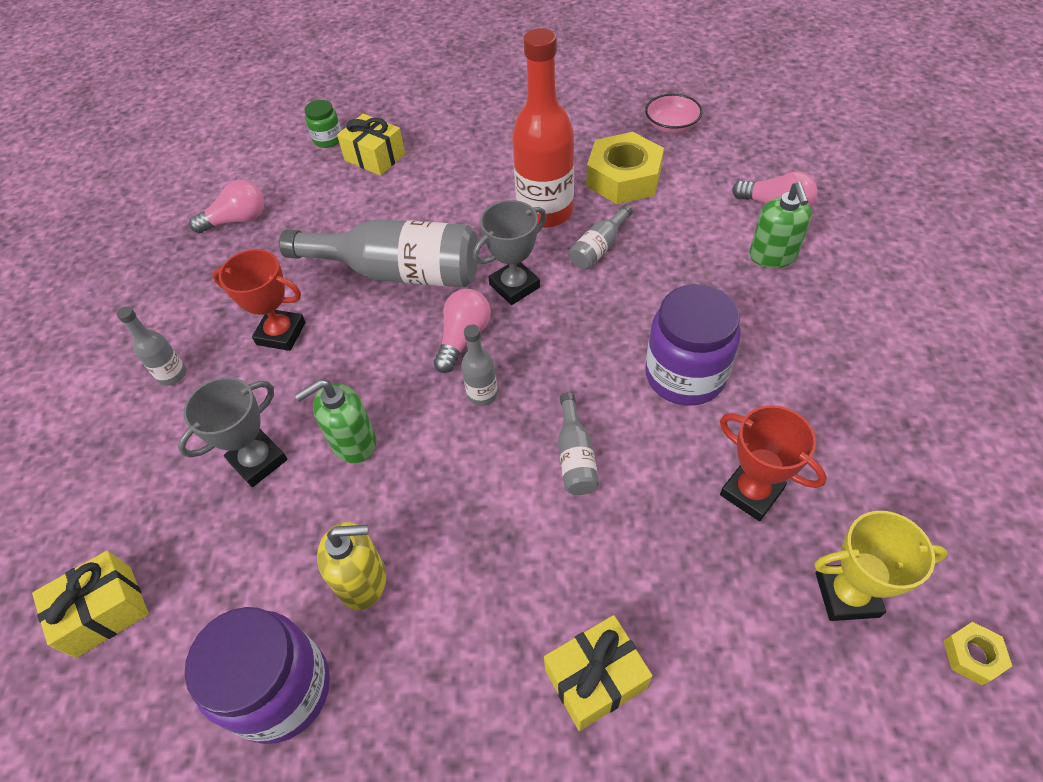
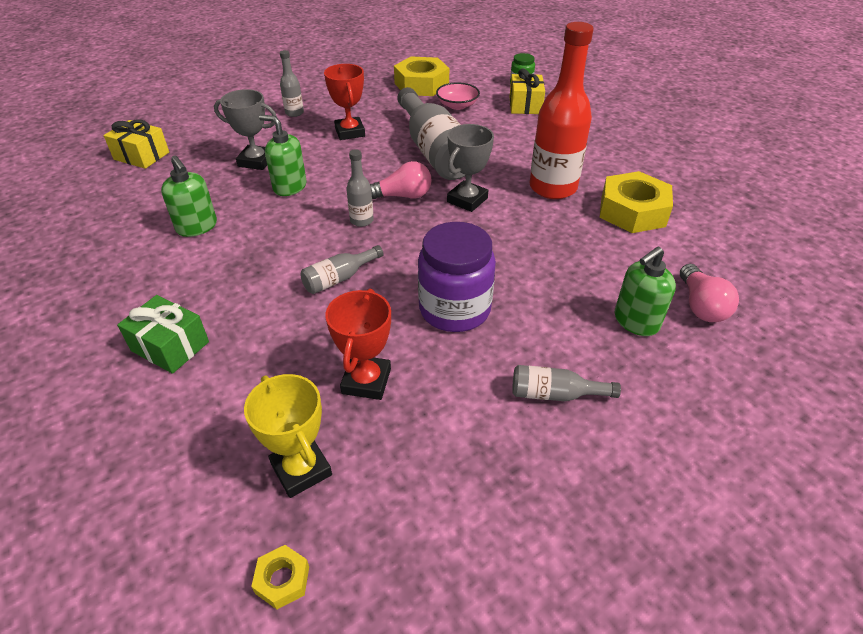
camera: 55 degrees right, 10 degrees down
(237, 220) = (421, 85): pink light bulb -> yellow nut
(281, 689) = (118, 226): purple jar -> none
(363, 581) = (197, 227): yellow soap dispenser -> green soap dispenser
(514, 286) = (467, 200): grey trophy -> grey trophy turned 75 degrees counterclockwise
(595, 679) = (170, 346): yellow gift -> green gift
(599, 248) = (543, 224): grey bottle -> grey bottle (555, 394)
(671, 126) = (726, 215): pink bowl -> pink bowl (457, 105)

